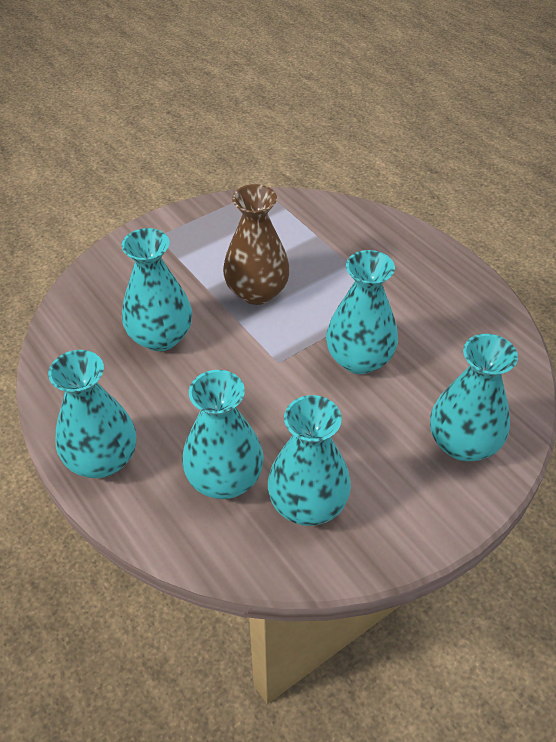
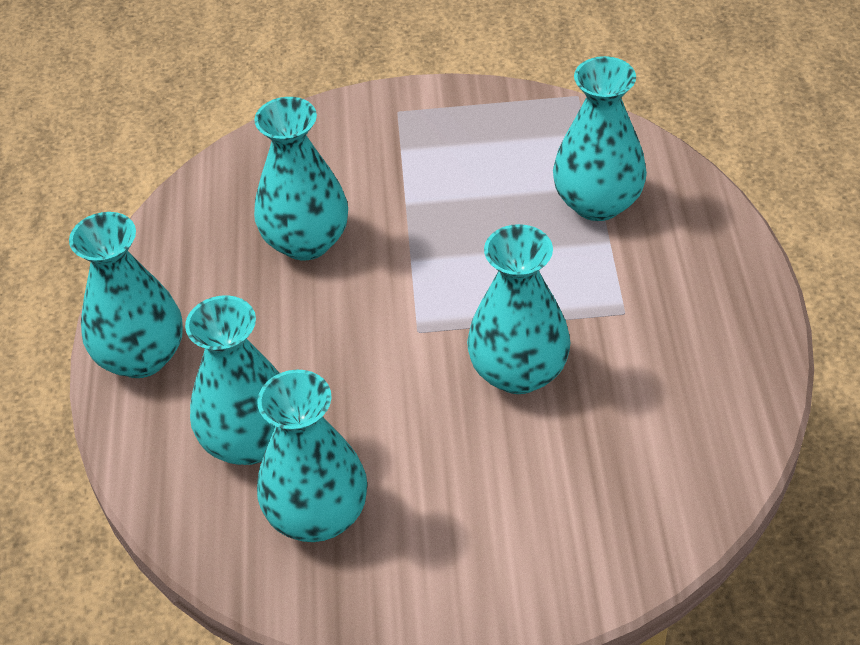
camera: 35 degrees right, 0 degrees up
(257, 292) = (461, 231): brown vase -> none
(463, 443) = (561, 537): turquoise vase -> turquoise vase (597, 203)

